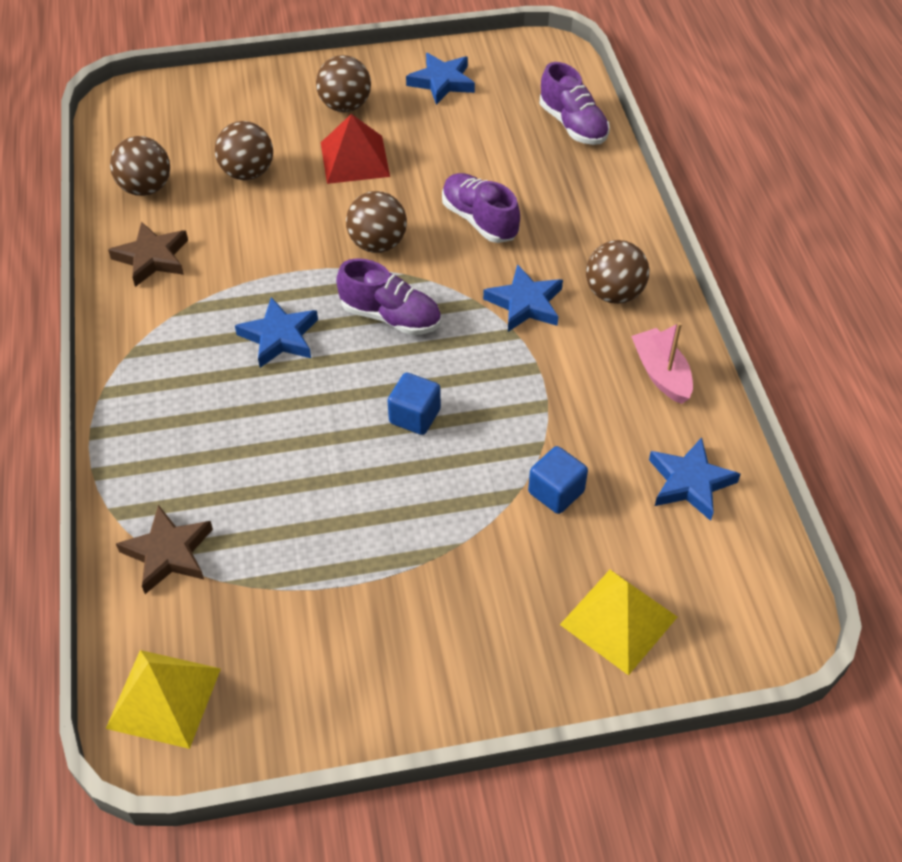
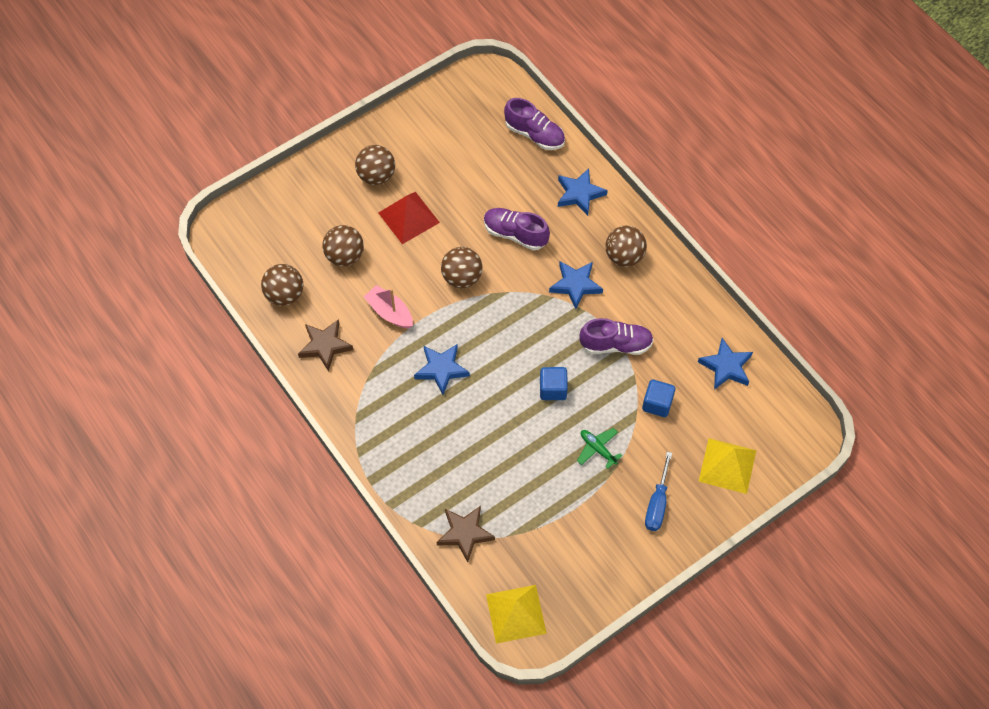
camera: 25 degrees left, 10 degrees up
(390, 317) = (500, 328): purple shoe -> purple shoe (616, 344)
(431, 518) = (597, 449): none -> green plane
(442, 82) = (429, 130): blue star -> blue star (579, 194)
(477, 630) = (657, 503): none -> blue screwdriver
(661, 374) = (678, 302): pink boat -> pink boat (390, 312)

